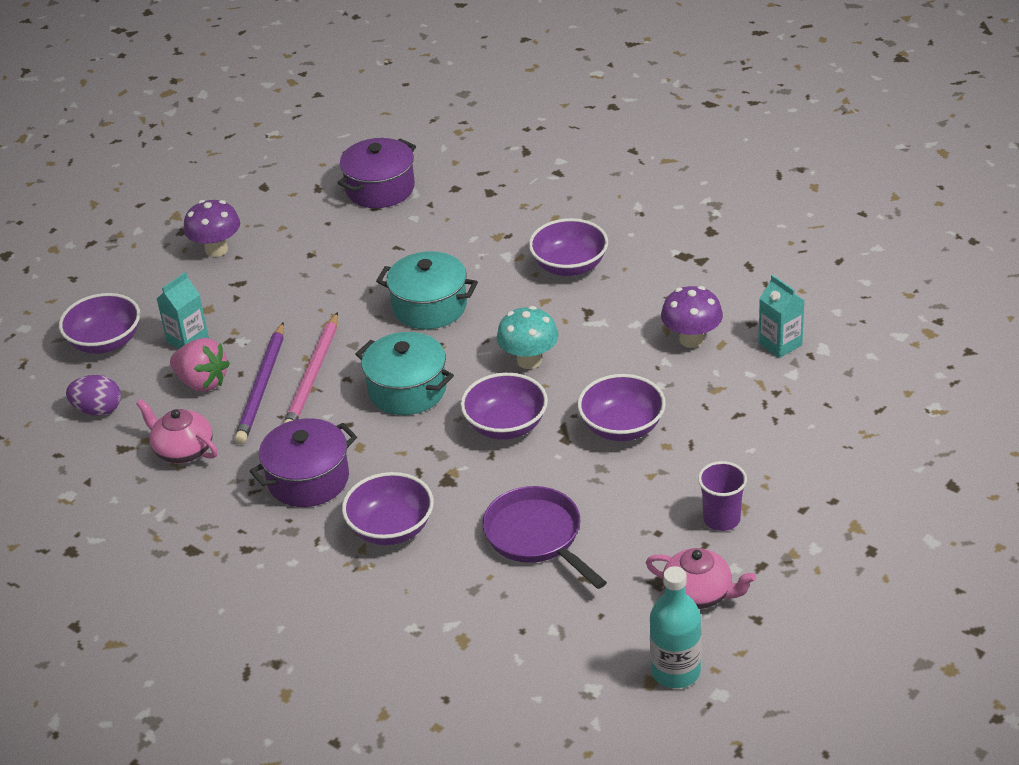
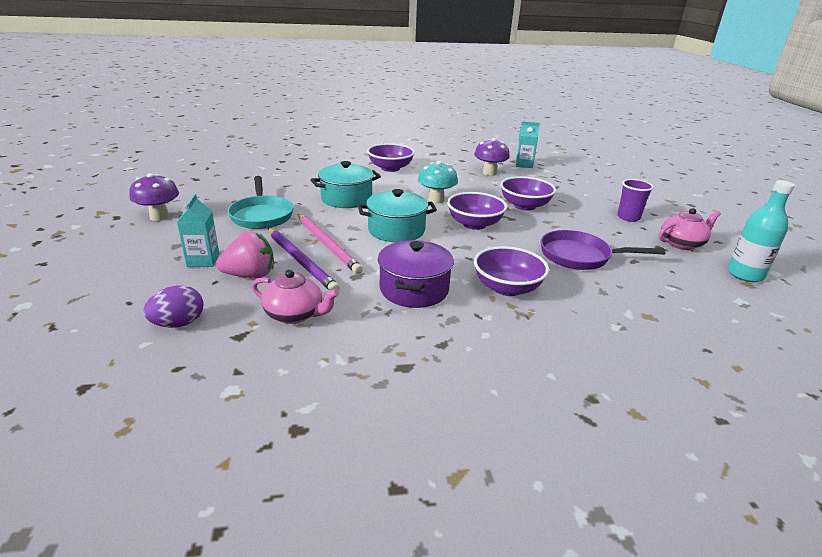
camera: 50 degrees left, 10 degrees down
(105, 342) = (127, 285): purple bowl -> none
(183, 450) = (295, 314): pink teapot -> pink teapot turned 150 degrees counterclockwise
(308, 294) = (261, 215): none -> turquoise pan
(380, 189) = (237, 170): purple pot -> none

